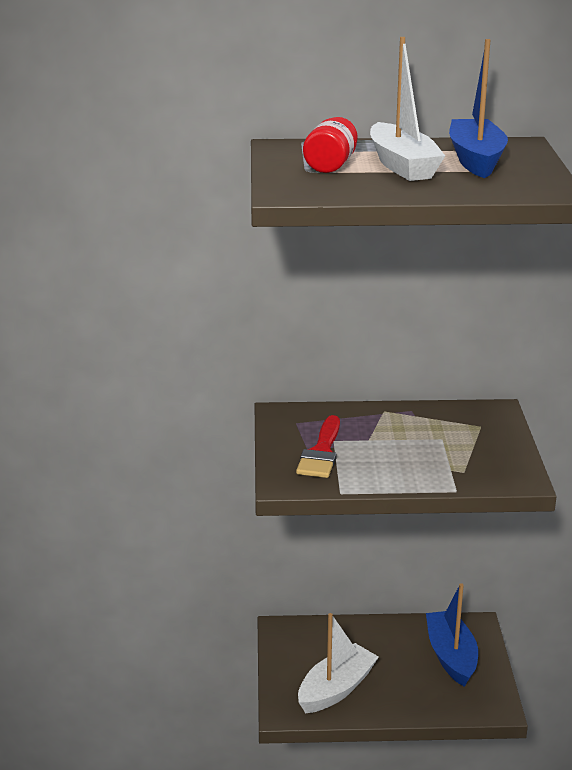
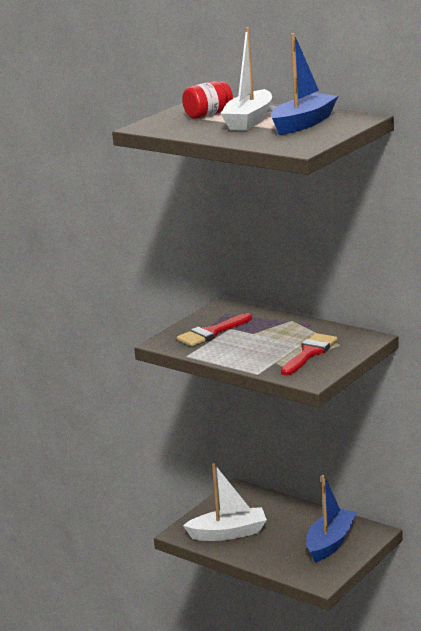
camera: 40 degrees right, 5 degrees down
(468, 446) = (309, 353): none -> red brush

